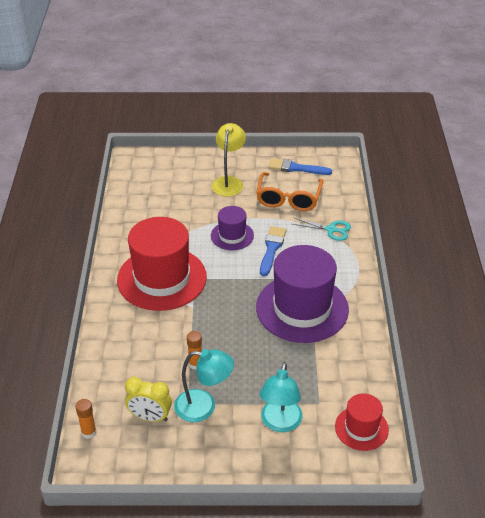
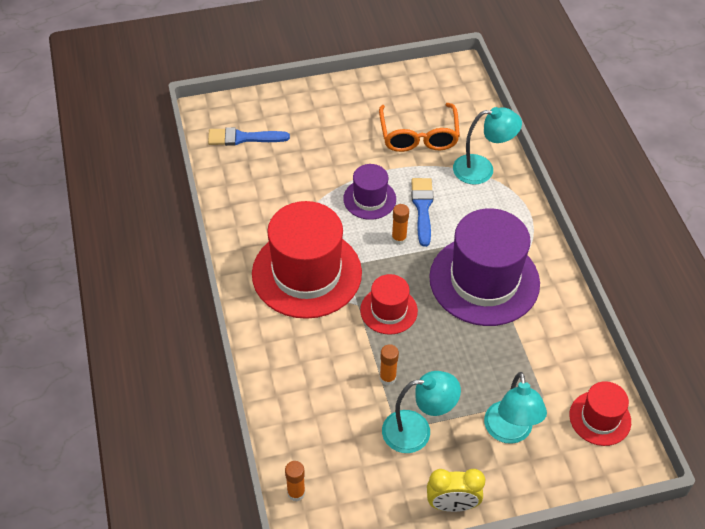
camera: 15 degrees left, 10 degrees up
(150, 417) = (360, 457): yellow clock -> yellow clock (452, 505)
(216, 316) = (388, 310): none -> red hat
(229, 182) = (339, 125): yellow lamp -> none
(244, 267) = (399, 239): none -> orange glue stick
(296, 168) = (413, 92): blue brush -> blue brush (243, 138)
(331, 229) = (482, 169): turquoise scissors -> turquoise lamp

